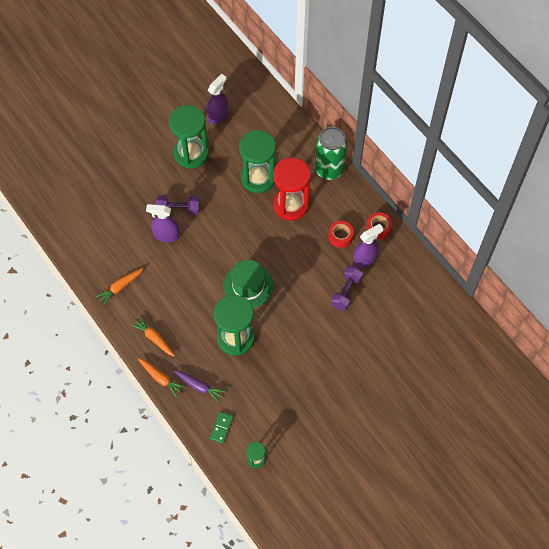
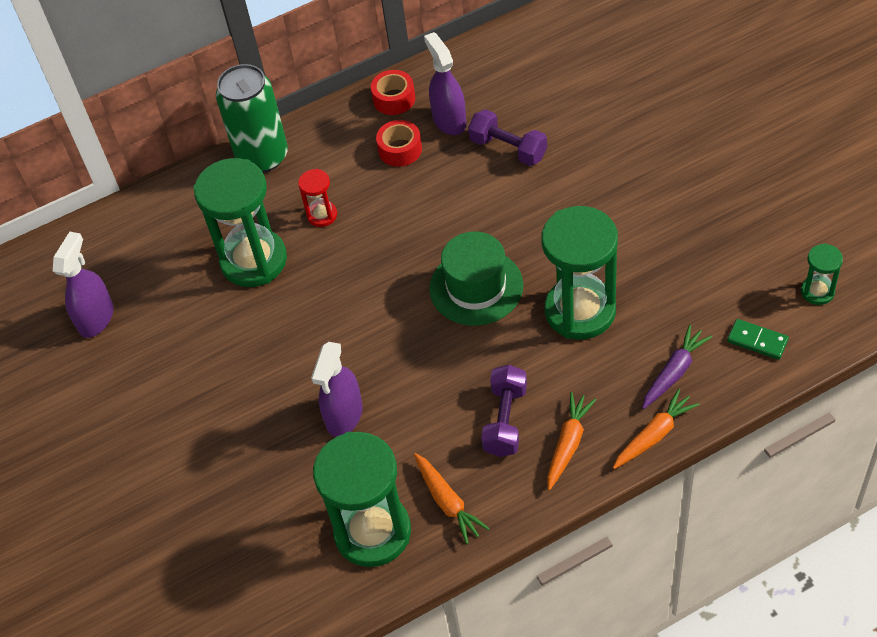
camera: 75 degrees left, 10 degrees down
(154, 338) = (568, 444): orange carrot -> orange carrot turned 150 degrees clockwise
(178, 209) = (292, 393): purple dumbbell -> purple dumbbell (505, 420)
(191, 153) = (170, 366): green hourglass -> green hourglass (372, 532)
(218, 115) = (96, 318): purple spray bottle -> purple spray bottle turned 60 degrees clockwise
(290, 205) = (322, 215): red hourglass -> red hourglass, size x0.46

